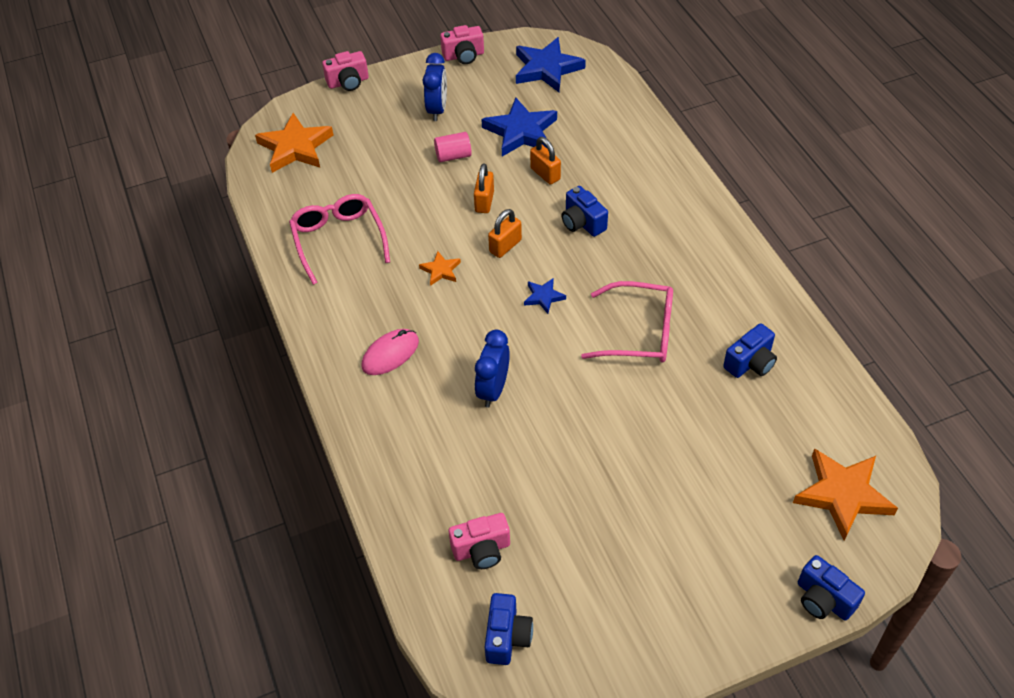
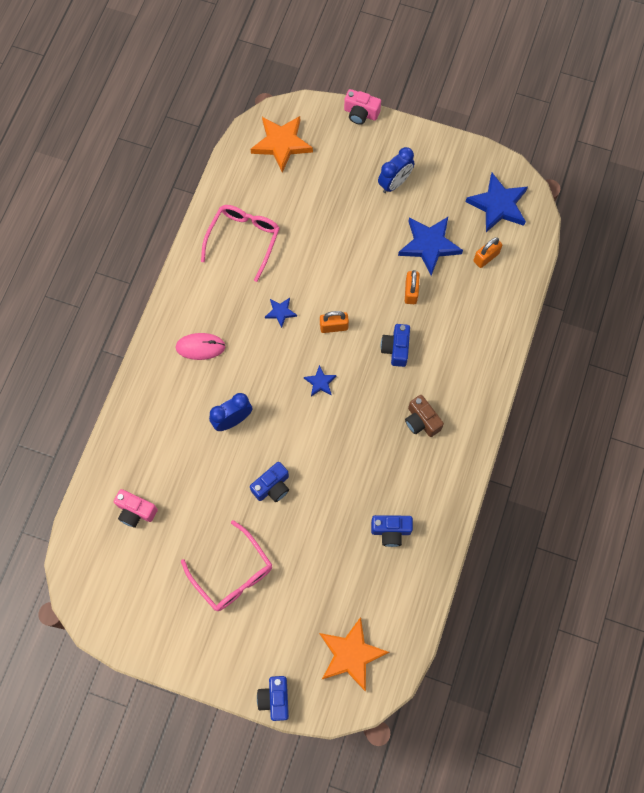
camera: 40 degrees right, 20 degrees up
(440, 270) = (280, 312): orange star -> blue star
(453, 156) = (369, 230): pink cylinder -> none
(464, 56) = (455, 149): pink camera -> none
(484, 202) = (353, 282): orange padlock -> orange padlock (486, 257)
(507, 637) = (103, 570): blue camera -> blue camera (272, 486)
(638, 332) = (349, 454): pink glasses -> pink glasses (232, 573)
(671, 259) = (421, 421): none -> brown camera

